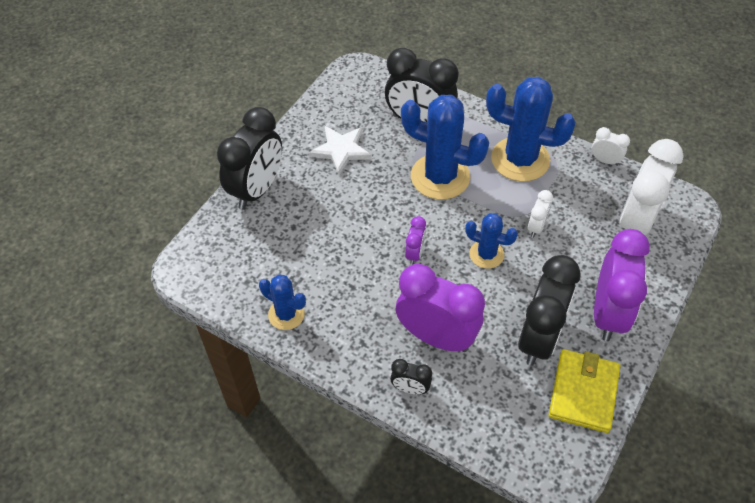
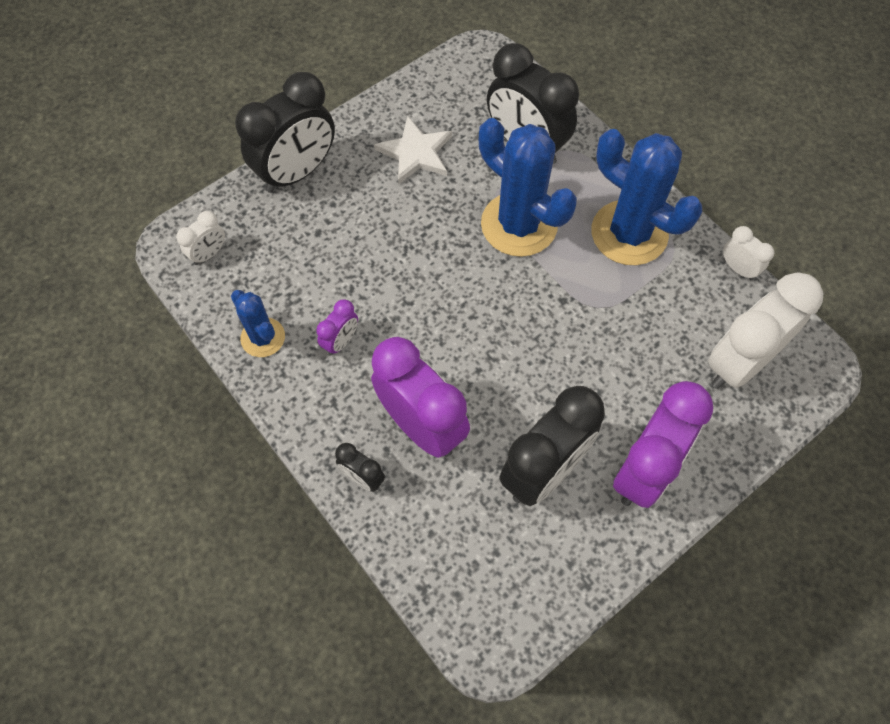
camera: 20 degrees right, 10 degrees up
(414, 254) = (443, 313): purple clock -> purple clock (341, 341)
(486, 254) = (529, 342): blue cactus -> none
(536, 227) = (607, 328): white clock -> white clock (209, 254)
(583, 392) = (565, 558): yellow wallet -> none

